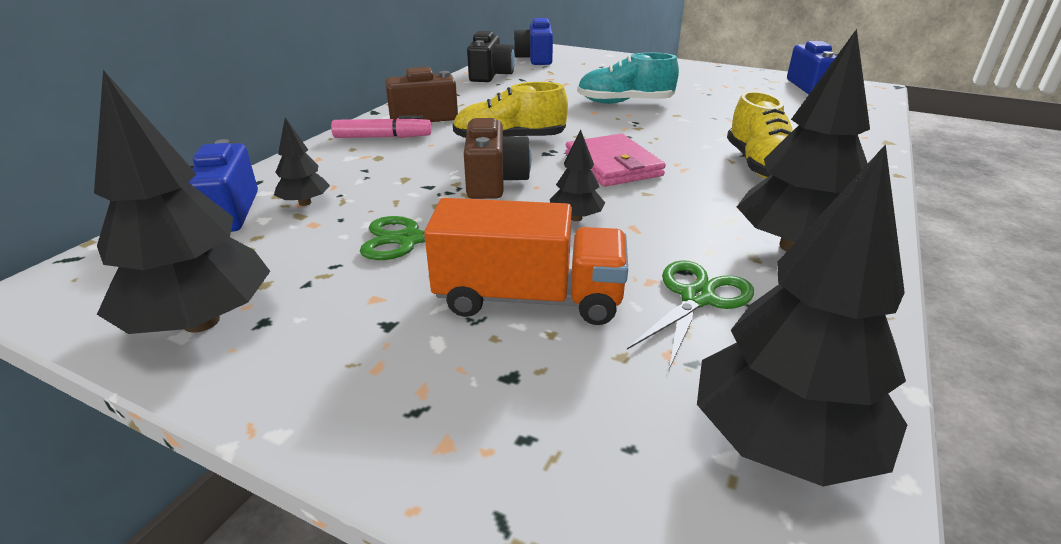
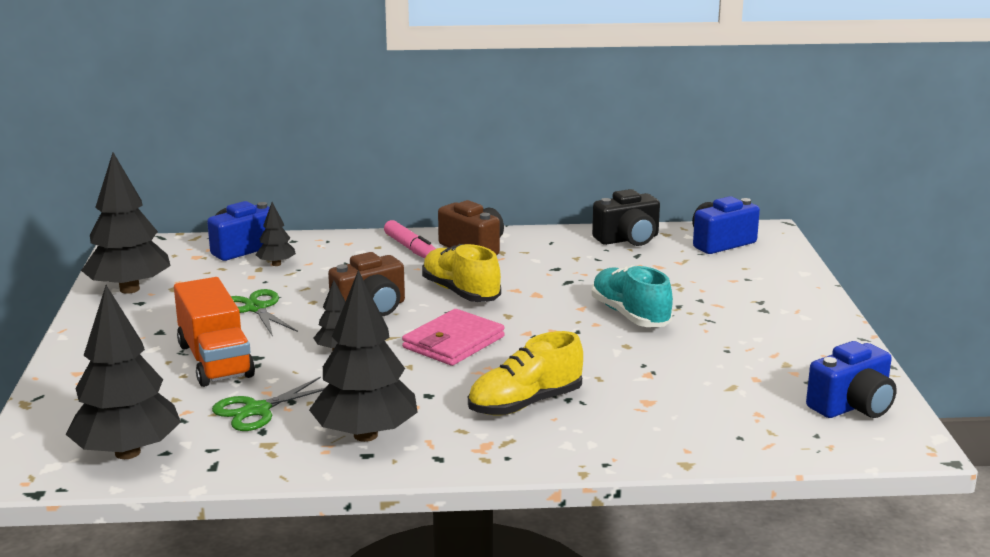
camera: 60 degrees right, 10 degrees down
(697, 298) = (257, 410): green scissors -> green scissors turned 135 degrees clockwise

